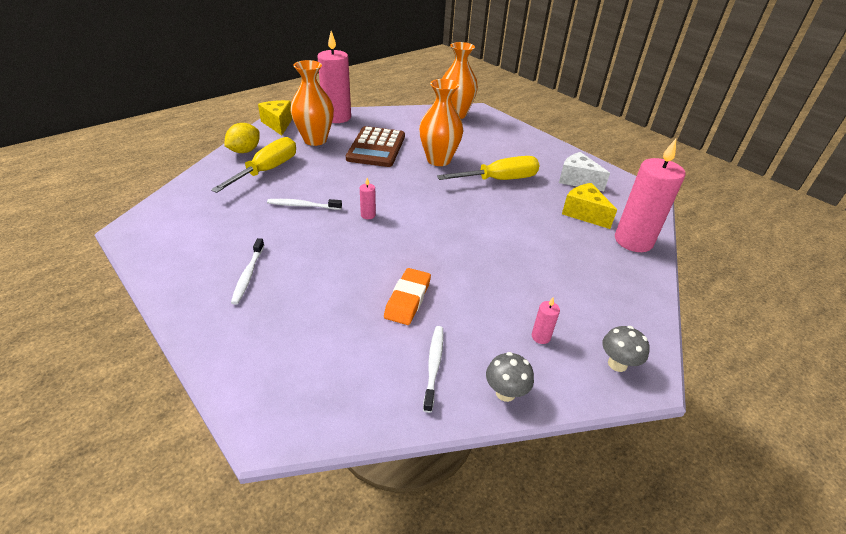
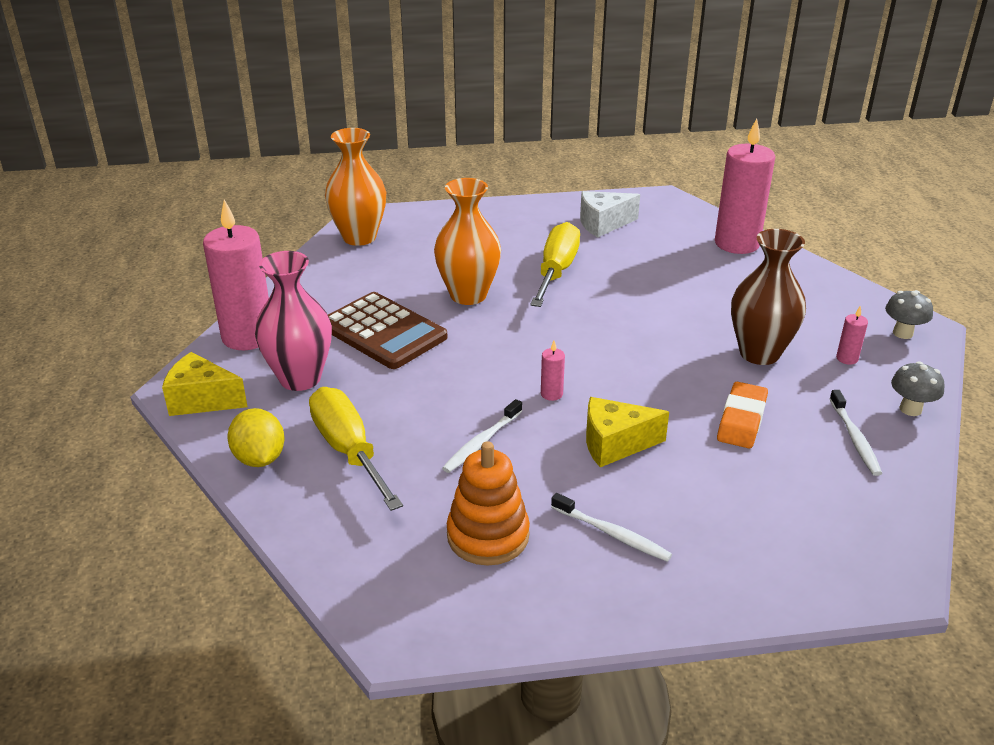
camera: 55 degrees left, 5 degrees down
(222, 232) = (488, 536): none -> orange stacking toy
(315, 140) = (300, 378): orange vase -> pink vase
(408, 299) = (741, 420): orange eraser -> orange eraser turned 60 degrees clockwise
(434, 365) = (854, 438): white toothbrush -> white toothbrush turned 135 degrees counterclockwise
(498, 288) = (759, 353): none -> brown vase
(584, 213) = (669, 249): yellow cheese -> yellow cheese (615, 444)

